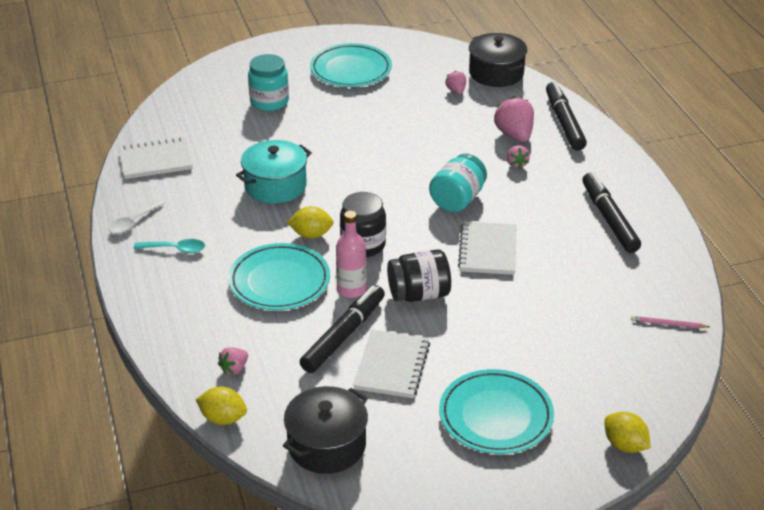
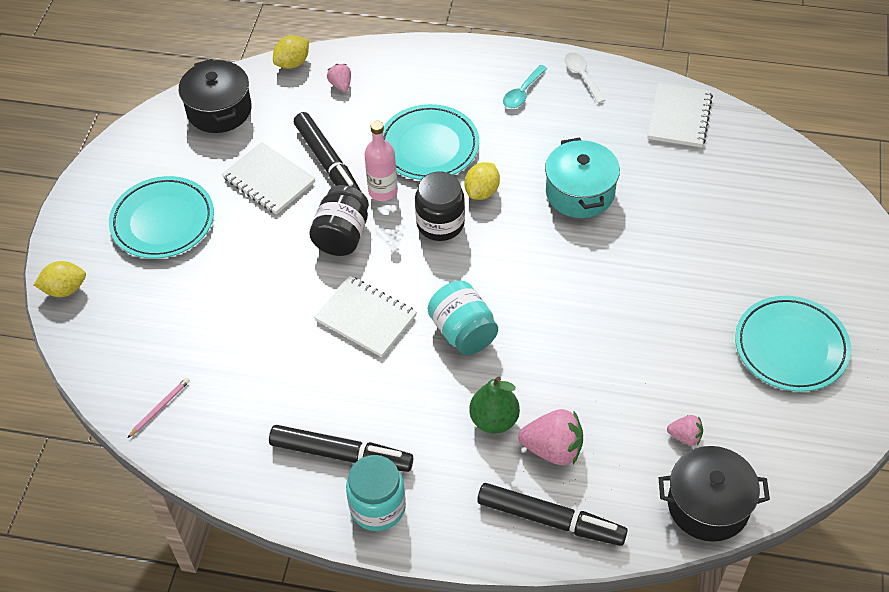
camera: 120 degrees right, 15 degrees up
(269, 102) = (751, 242): turquoise jar -> turquoise jar (378, 507)
(516, 164) = (494, 420): pink strawberry -> green pear

